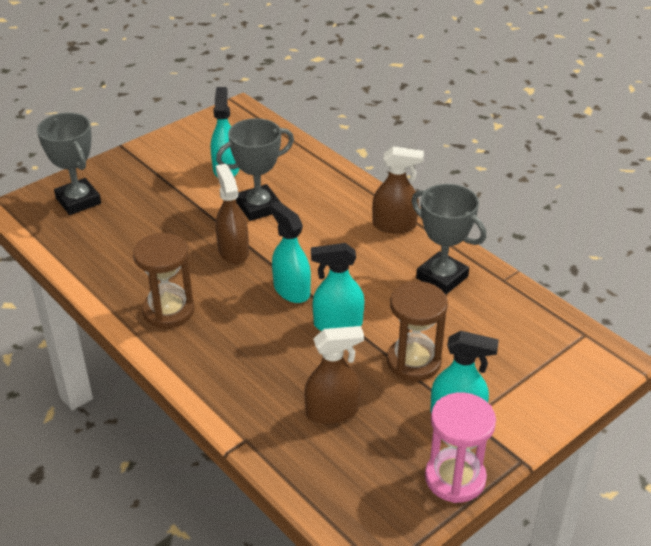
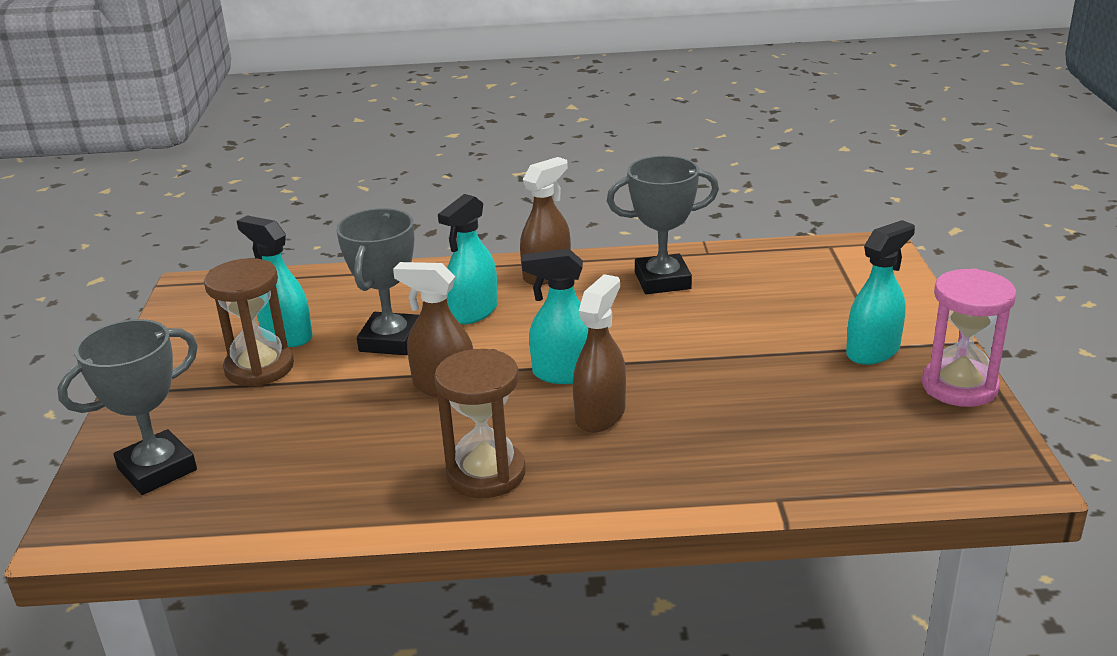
camera: 50 degrees left, 10 degrees down
(78, 201) = (157, 469): grey trophy -> grey trophy turned 45 degrees counterclockwise
(332, 412) = (792, 422): brown spray bottle -> brown spray bottle (600, 414)
(337, 324) = (658, 366): turquoise spray bottle -> turquoise spray bottle (473, 312)
(413, 362) = (769, 344): brown hourglass -> brown hourglass (259, 368)

